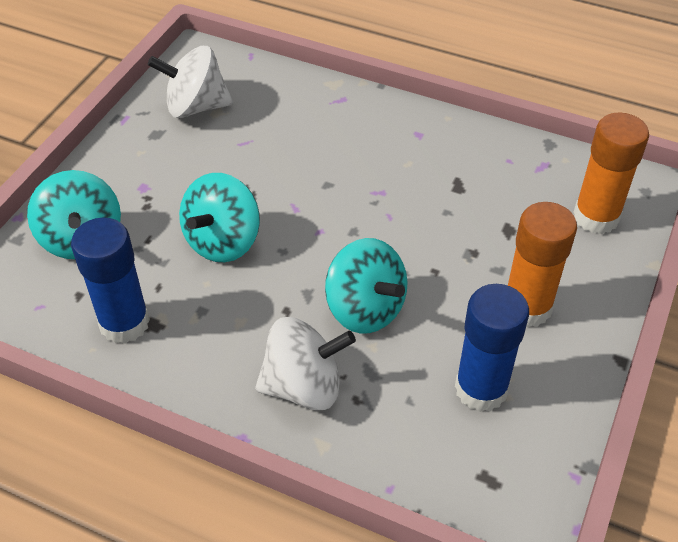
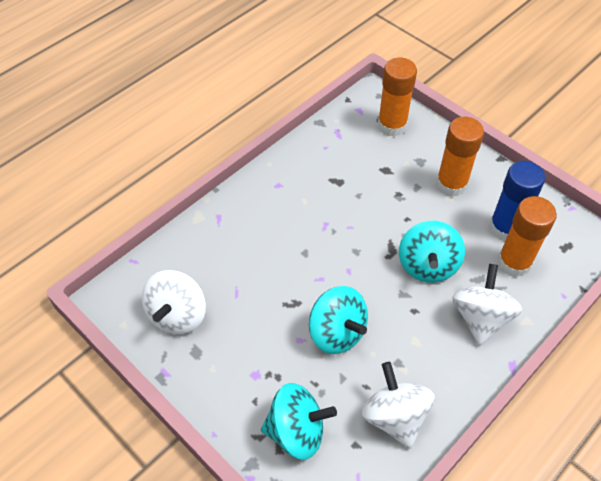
camera: 70 degrees left, 5 degrees up
(124, 323) = (395, 416): blue glue stick -> white spinning top
(365, 309) = (427, 266): turquoise spinning top -> turquoise spinning top turned 120 degrees clockwise
(420, 411) = (514, 262): none -> orange glue stick

